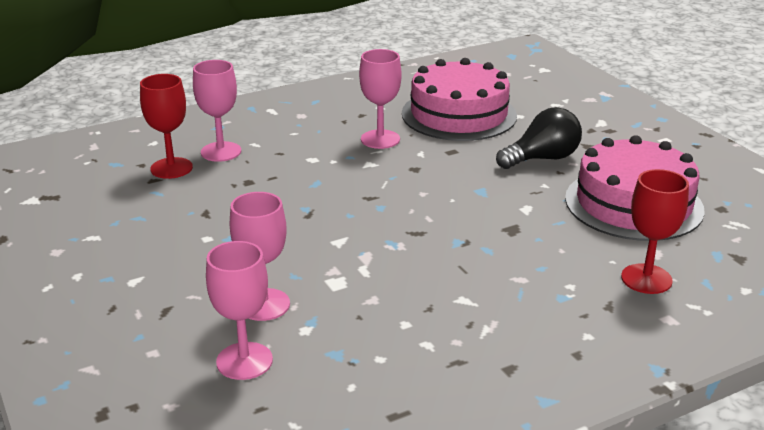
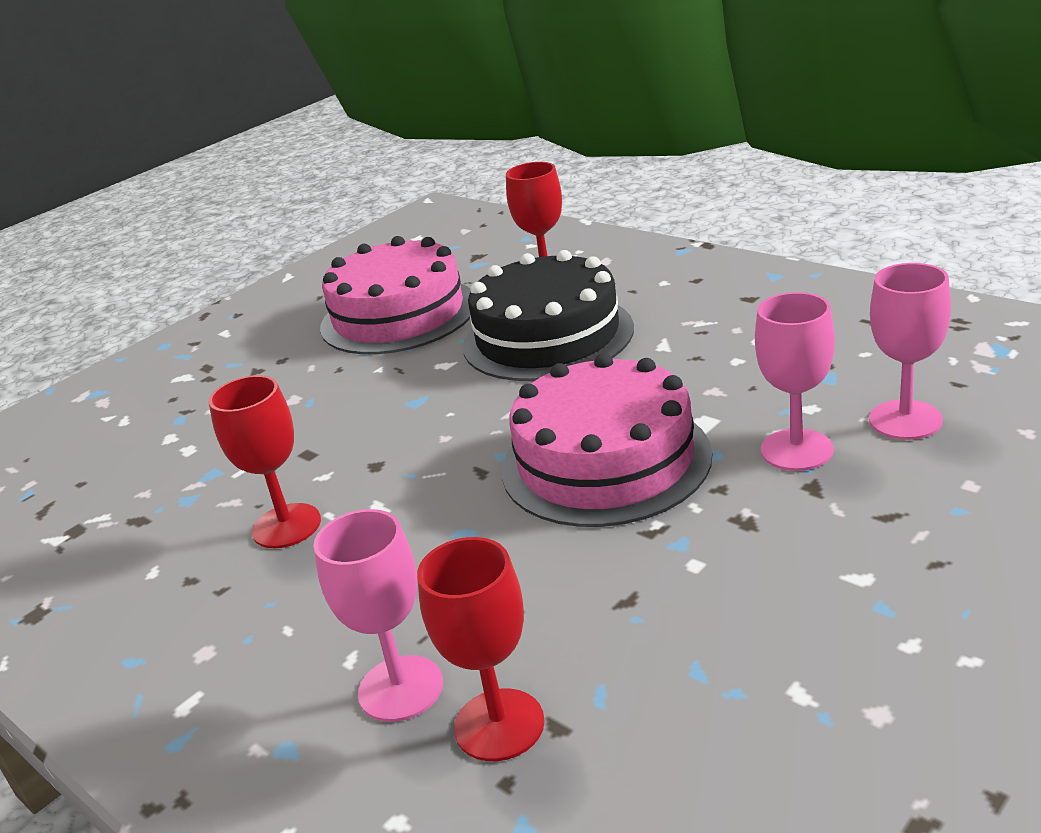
camera: 105 degrees left, 0 degrees up
(380, 139) = (286, 526): pink goblet -> red goblet
(459, 114) = (173, 485): pink cake -> pink cake (605, 461)
(530, 255) = (548, 336): none -> black cake
(542, 159) = (306, 387): black light bulb -> none

